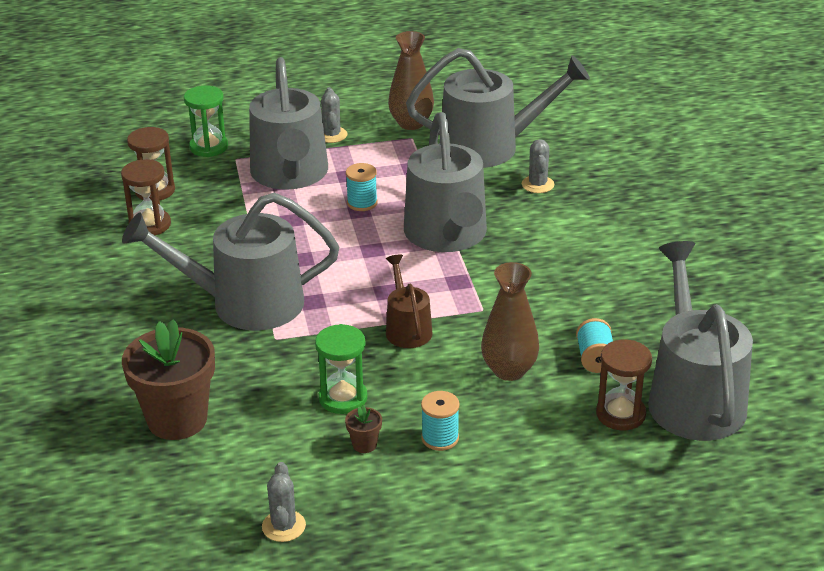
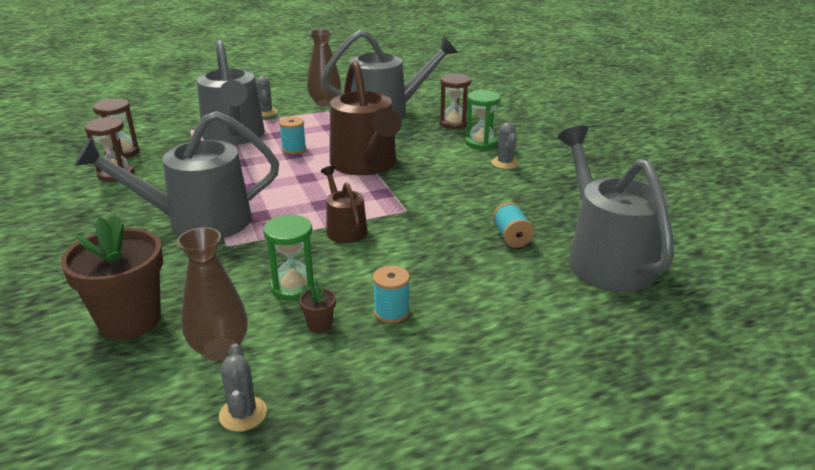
camera: 10 degrees left, 5 degrees down
(209, 147) = (168, 124): green hourglass -> green hourglass (481, 143)
(447, 235) = (366, 164): grey watering can -> brown watering can
(509, 370) = (440, 252): brown vase -> brown vase (219, 349)
(537, 184) = (428, 130): grey cactus -> grey cactus (504, 163)
(620, 414) = (549, 277): brown hourglass -> brown hourglass (454, 123)

